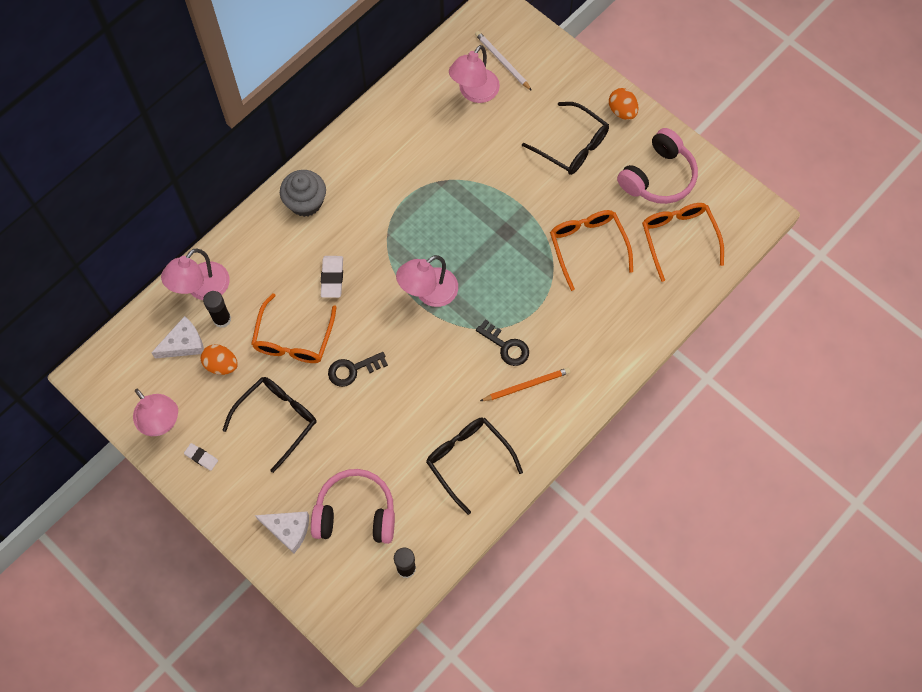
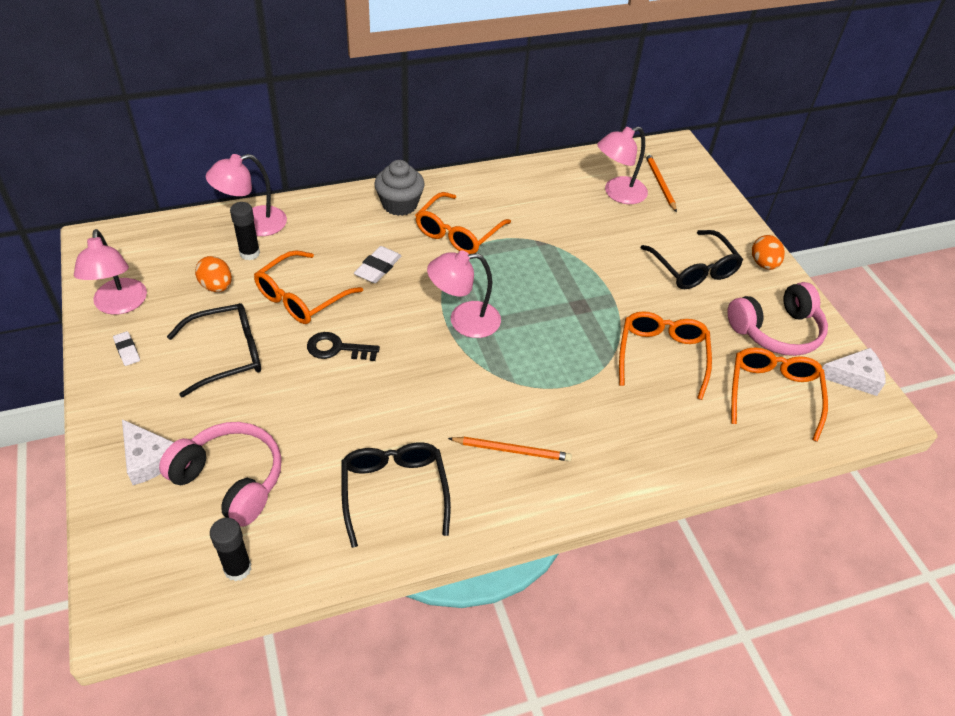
camera: 25 degrees right, 20 degrees down
(183, 343) = (199, 255): white cheese -> white cheese (854, 377)
(371, 207) = (458, 233): none -> orange glasses
(502, 61) = (660, 183): white pencil -> orange pencil
(506, 346) = (513, 403): black key -> none

